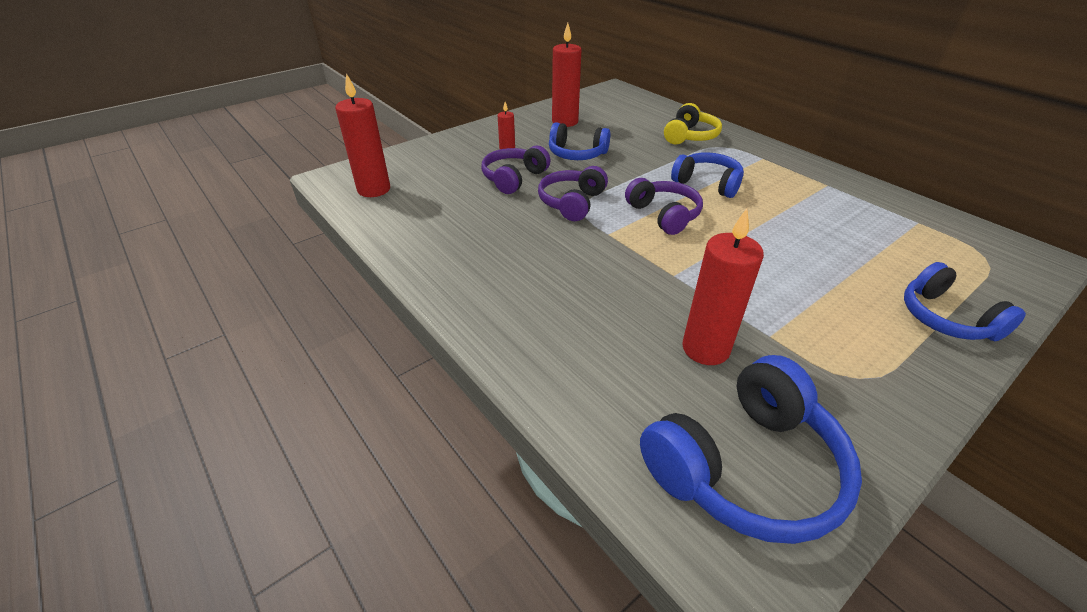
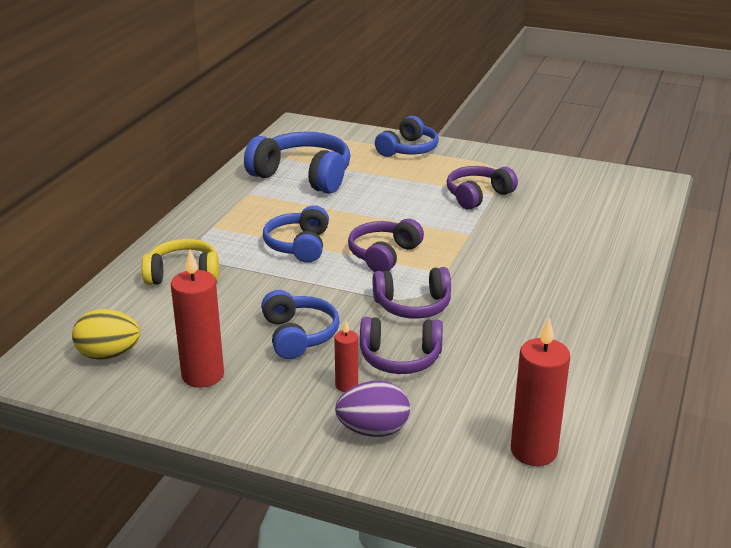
camera: 120 degrees left, 10 degrees down
(458, 151) = (373, 430): none -> purple egg
(611, 105) = (109, 355): none -> yellow egg
(705, 349) = (533, 211): red candle -> none
(745, 467) = (603, 189): blue headphones -> blue headphones (303, 176)
(770, 320) = (478, 196): none -> purple headphones

